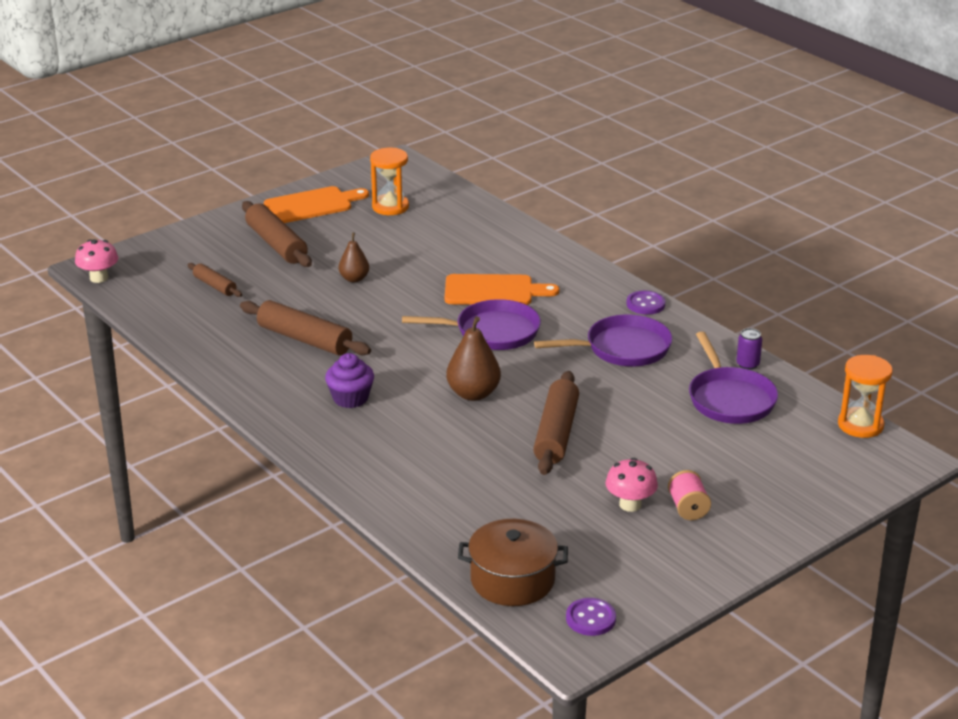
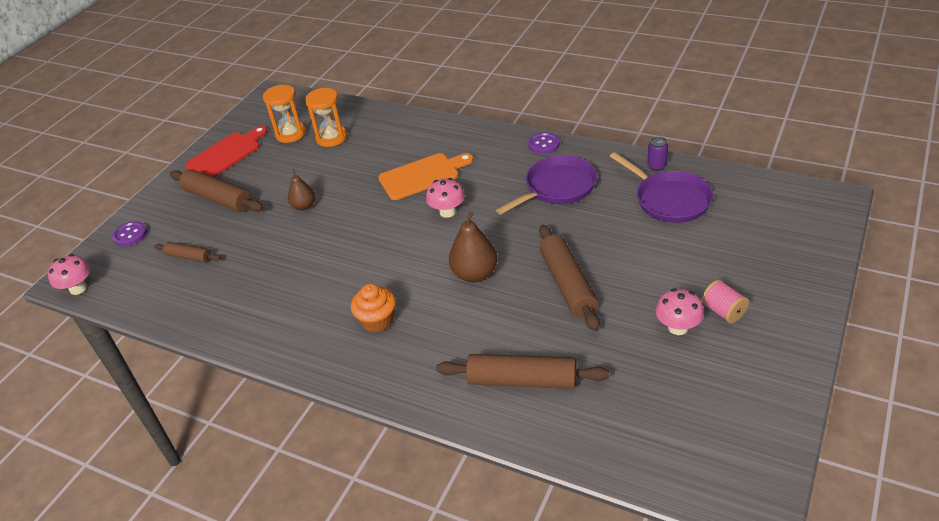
camera: 20 degrees left, 10 degrees up
(304, 339) = (300, 278): brown rolling pin -> brown rolling pin (522, 380)
(312, 205) = (226, 154): orange cutting board -> red cutting board
(350, 398) = (377, 320): purple cupcake -> orange cupcake
(491, 332) = (447, 212): purple pan -> pink mushroom
(512, 580) = (648, 449): brown pot -> none
(590, 618) = (742, 460): purple button -> purple button (130, 235)
(860, 425) = (777, 184): orange hourglass -> orange hourglass (331, 138)

